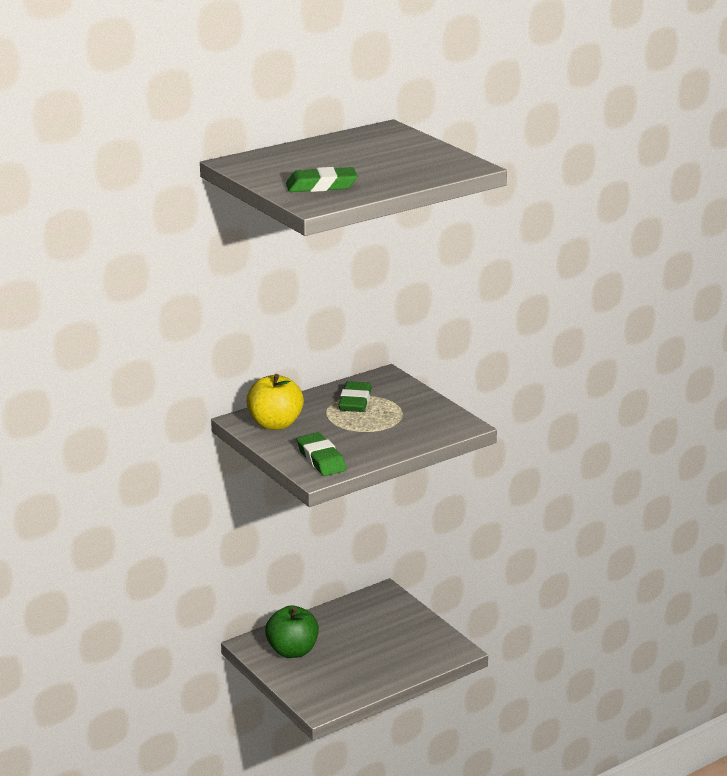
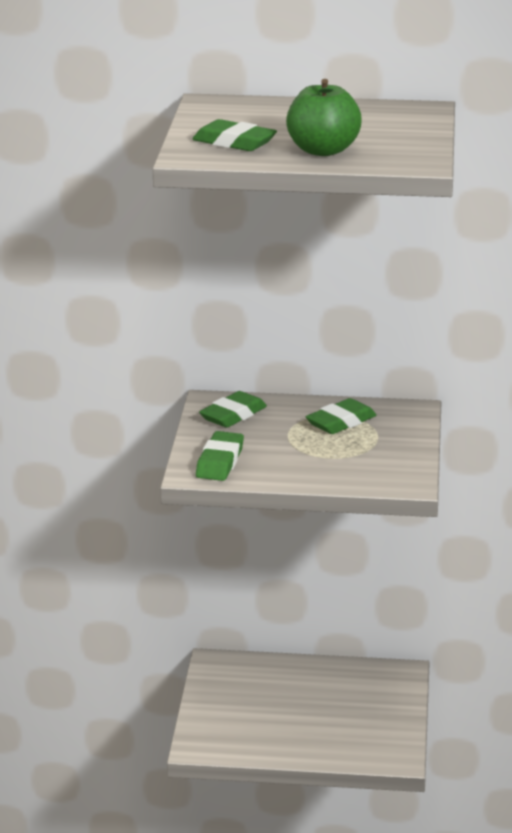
camera: 40 degrees right, 0 degrees up
(275, 424) = (233, 415): yellow apple -> green eraser
(292, 651) = (242, 685): green apple -> green apple (323, 150)

